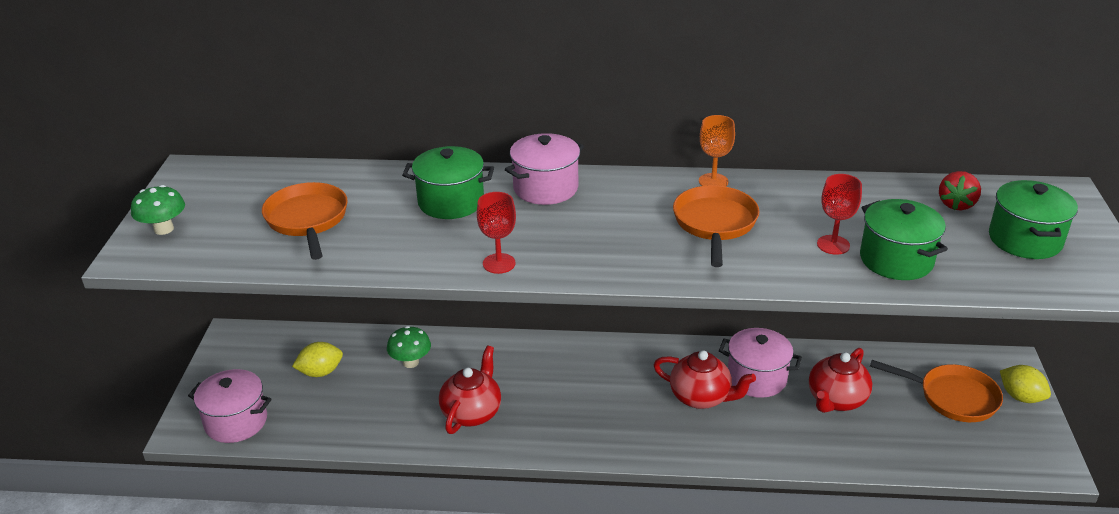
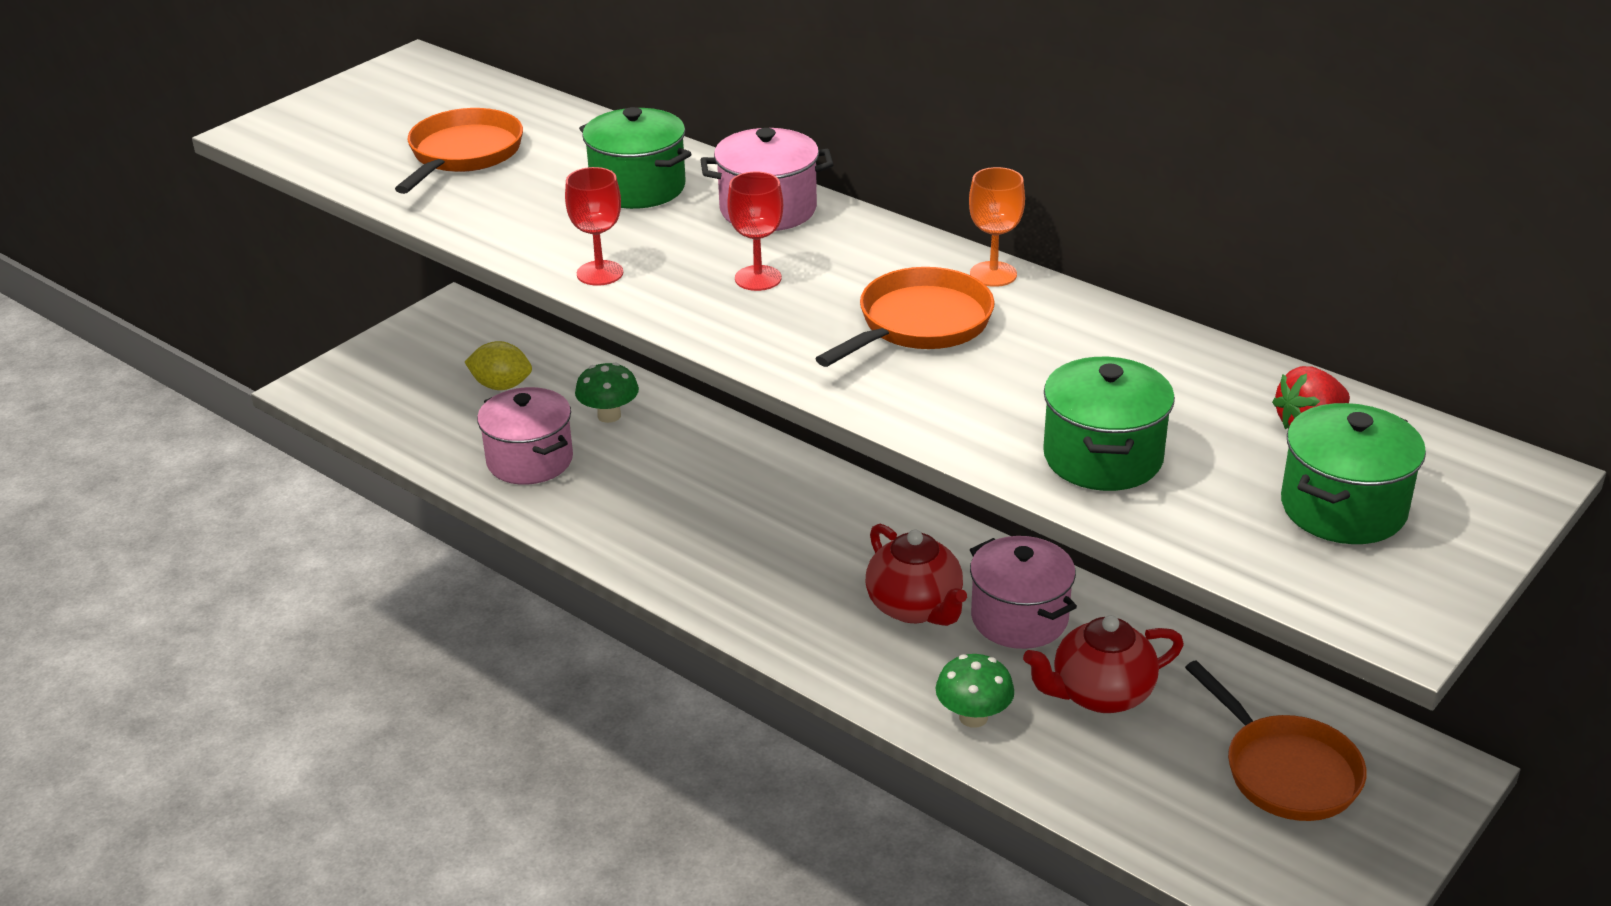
camera: 35 degrees right, 0 degrees up
(164, 229) = (317, 115): green mushroom -> green mushroom (973, 717)
(236, 422) = (365, 401): pink pot -> pink pot (530, 460)
(472, 412) = (616, 500): red teapot -> none
(833, 245) = (1041, 406): red goblet -> red goblet (758, 278)
(1020, 397) = (1400, 821): yellow lemon -> none

